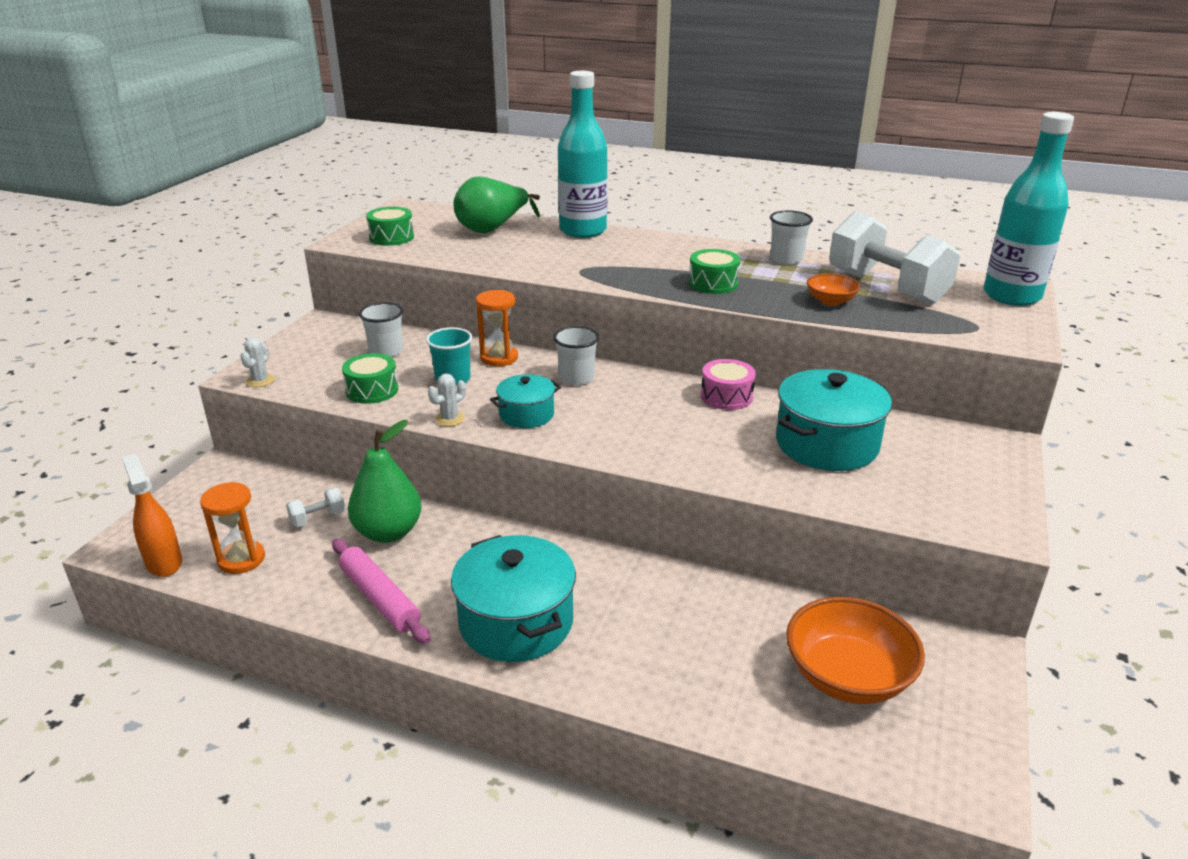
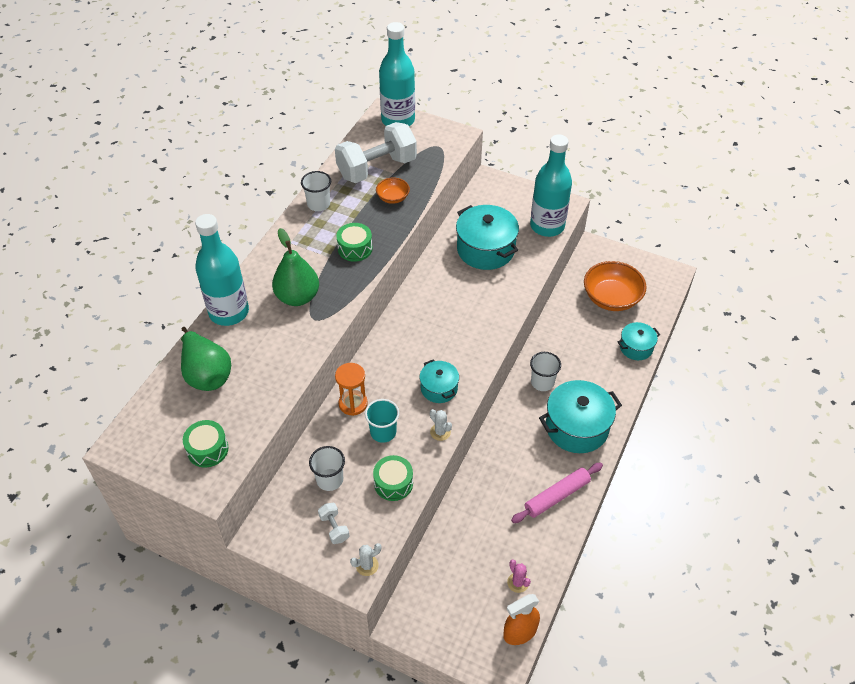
camera: 85 degrees left, 20 degrees up
(241, 559) = (518, 582): orange hourglass -> pink cactus
(260, 381) = (367, 565): white cactus -> white cactus turned 45 degrees counterclockwise
(318, 518) = (475, 542): white dumbbell -> white dumbbell (334, 528)
(388, 532) = (493, 497): green pear -> green pear (297, 297)
(576, 378) = (391, 358): white cup -> white cup (542, 382)
(722, 713) = (636, 347): none -> turquoise pot
(726, 396) = (426, 283): pink drum -> none
(926, 508) = (547, 226): none -> turquoise bottle

